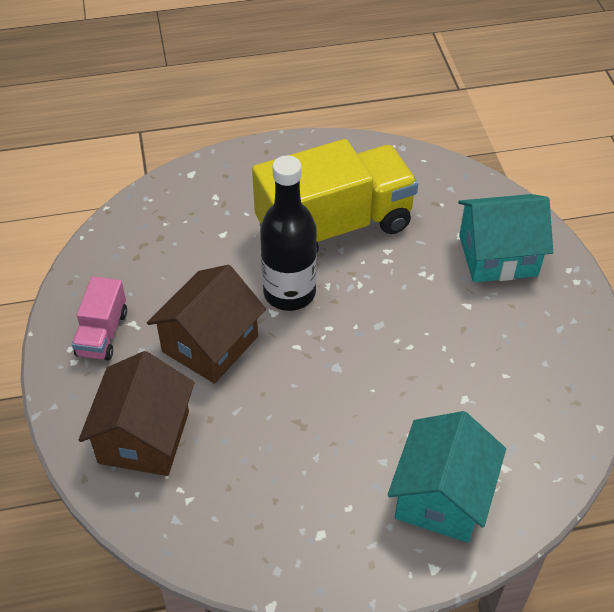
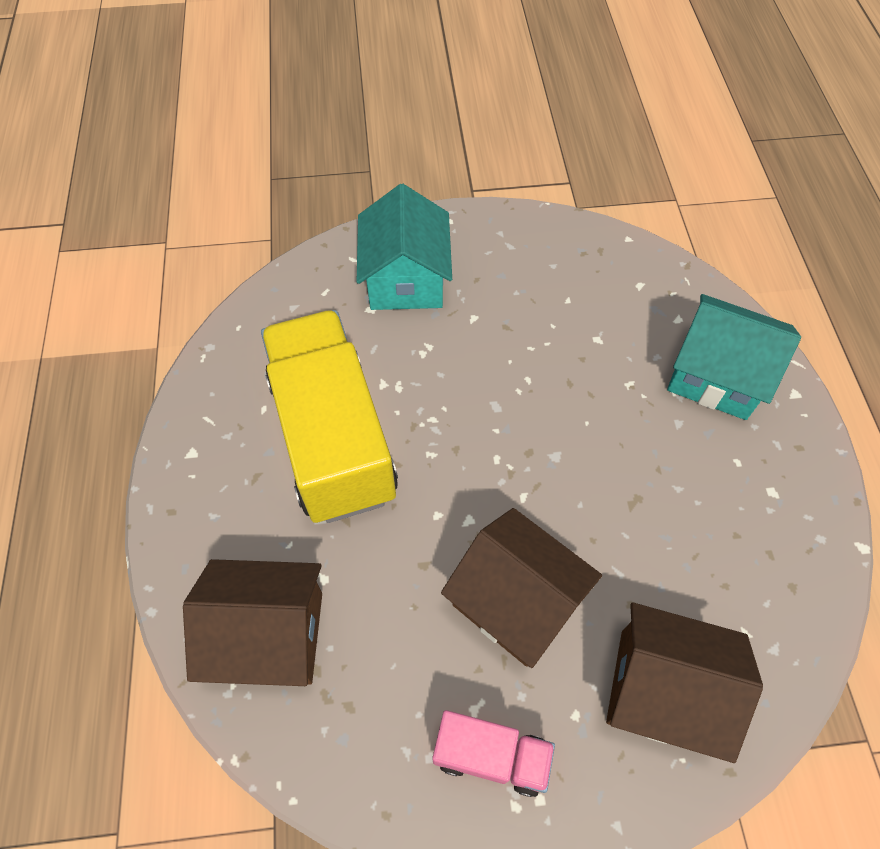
camera: 85 degrees left, 10 degrees up
(182, 212) = (269, 635): none -> brown house
(289, 293) = (439, 499): black bottle -> none

